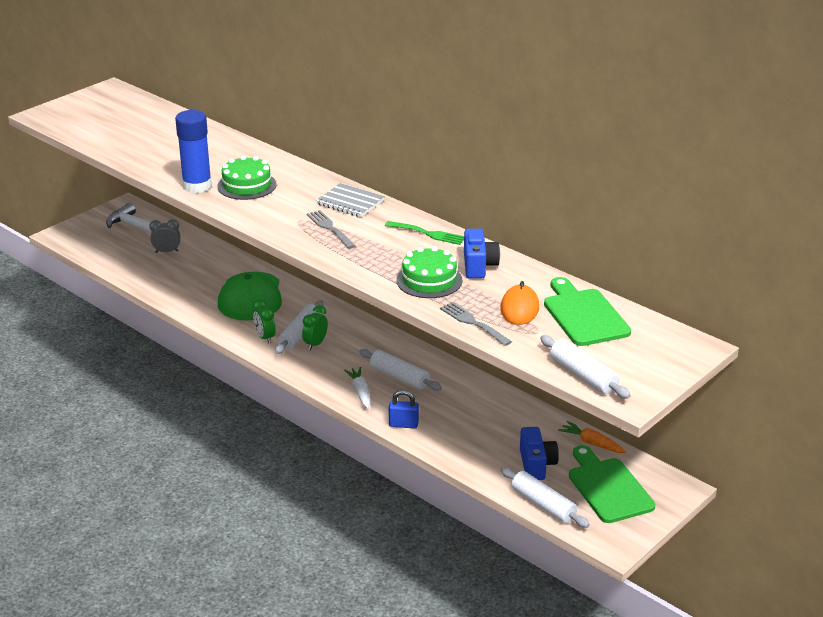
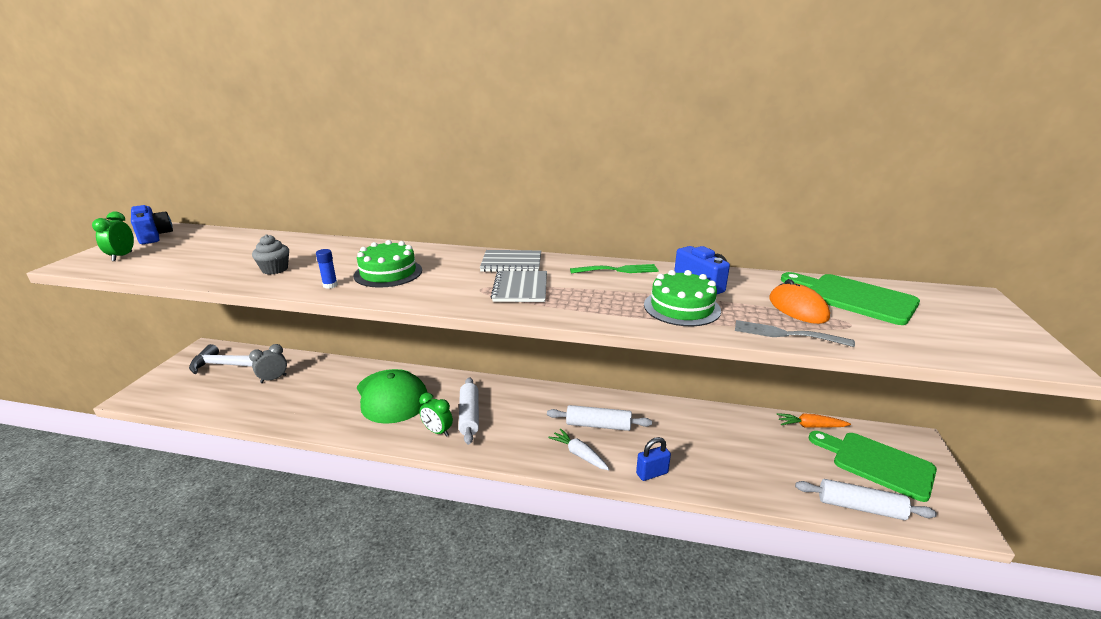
camera: 30 degrees left, 5 degrees down
(169, 159) = (275, 269): none -> grey cupcake
(197, 186) = (330, 285): blue glue stick -> blue glue stick, size x0.40
(315, 344) = (493, 421): green clock -> green clock (122, 256)
(330, 228) = (520, 288): grey fork -> grey notebook
(536, 464) = (801, 466): blue camera -> blue camera (154, 236)
(583, 375) = (965, 352): white rolling pin -> none

